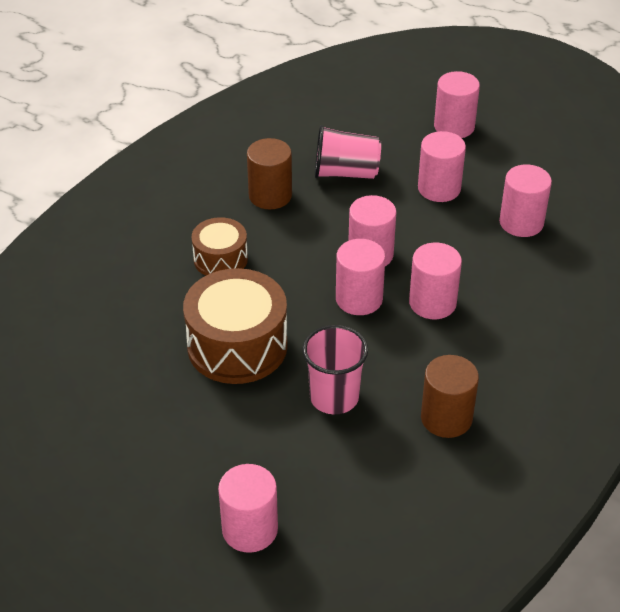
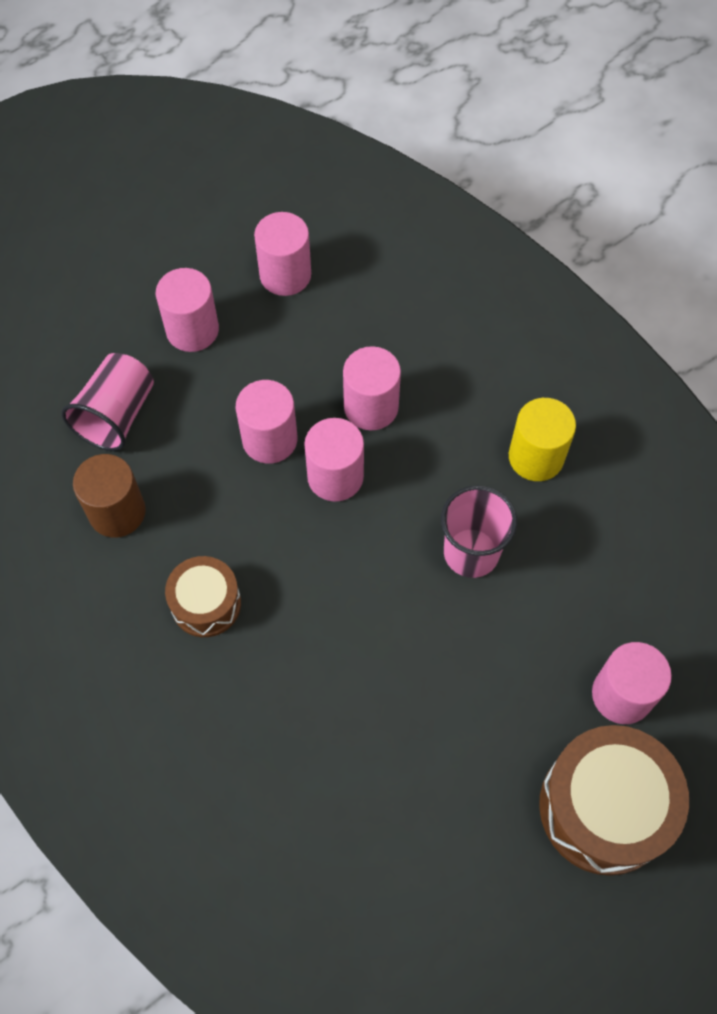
camera: 70 degrees left, 20 degrees up
(237, 346) = (358, 628): brown drum -> brown drum (604, 808)
(446, 418) = (536, 457): brown cylinder -> yellow cylinder
(454, 126) = (92, 272): pink cylinder -> none

